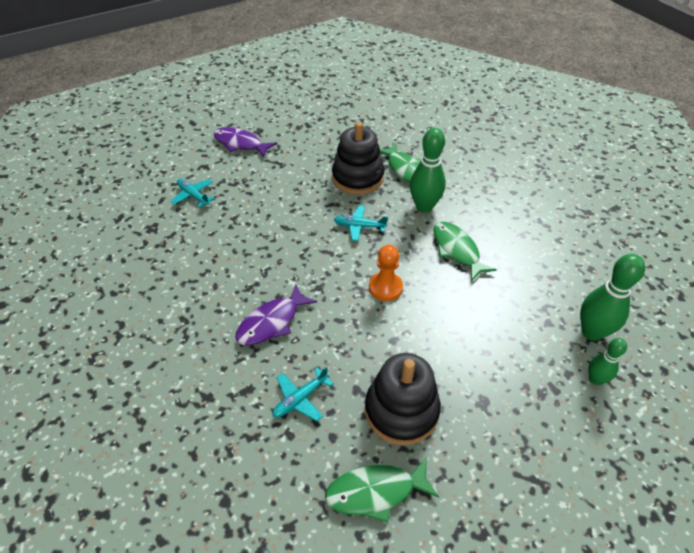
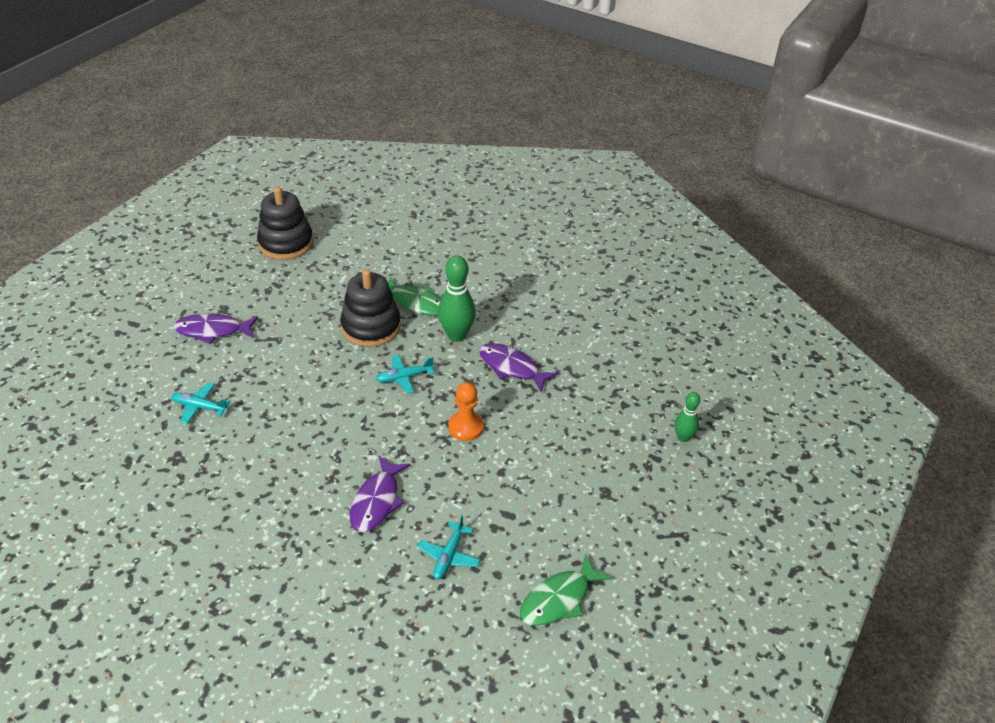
camera: 30 degrees left, 5 degrees down
(401, 410) = (543, 527): black stacking toy -> black stacking toy (286, 243)
(457, 250) = (512, 367): green fish -> purple fish
(592, 332) = (662, 399): green bowling pin -> none

